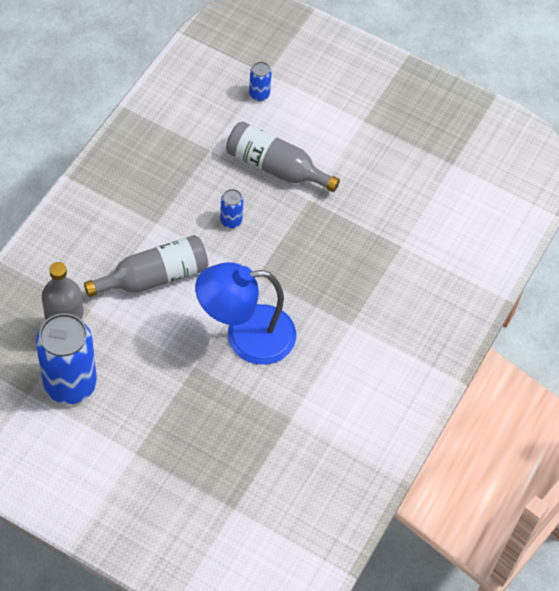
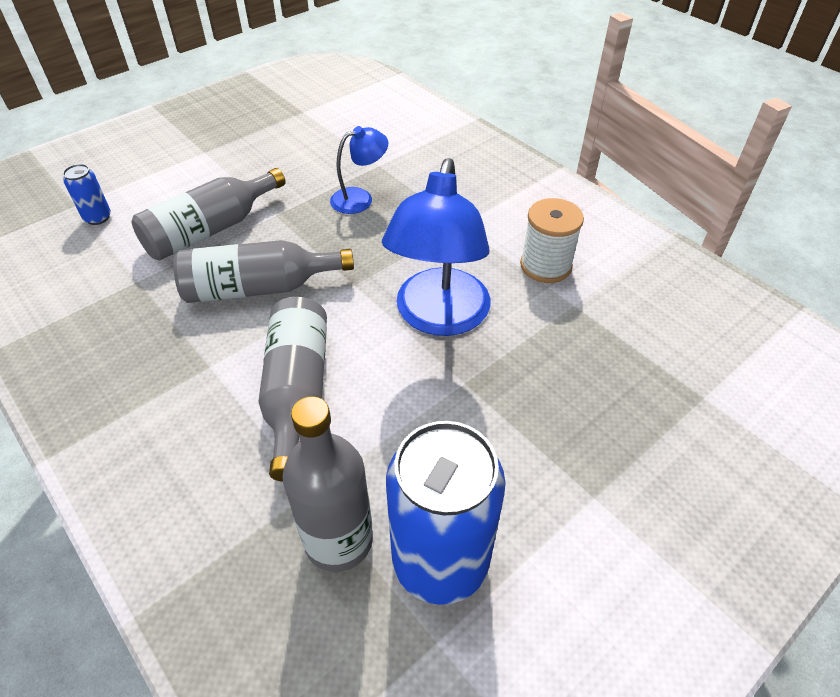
camera: 65 degrees left, 10 degrees down
(231, 221) = (259, 288): blue can -> grey bottle
(326, 392) = (545, 266): none -> white spool
(352, 247) = (360, 198): none -> blue lamp

